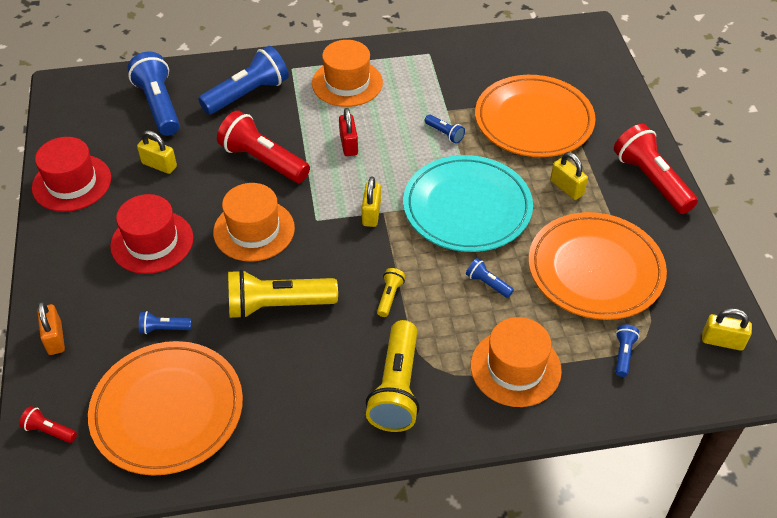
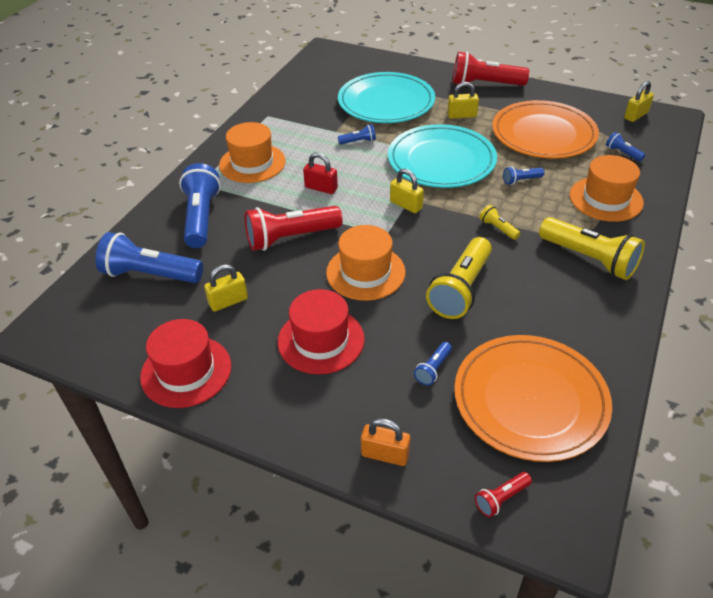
camera: 55 degrees left, 5 degrees down
(534, 120) = (386, 102): orange plate -> turquoise plate

